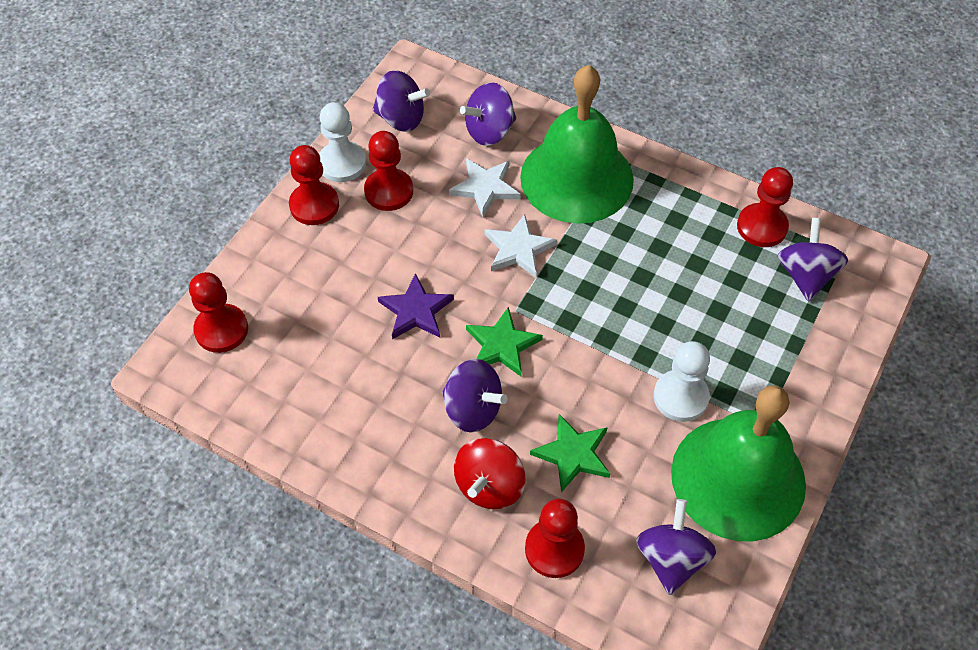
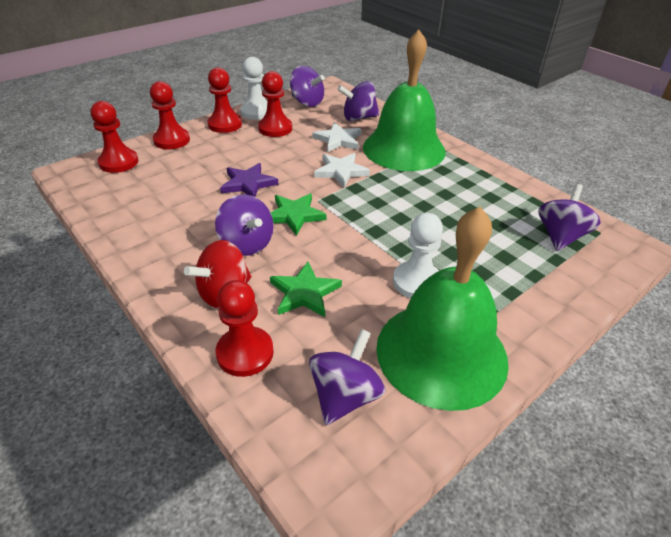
camera: 20 degrees right, 15 degrees down
(762, 227) = (533, 201): red pawn -> red pawn (172, 140)

